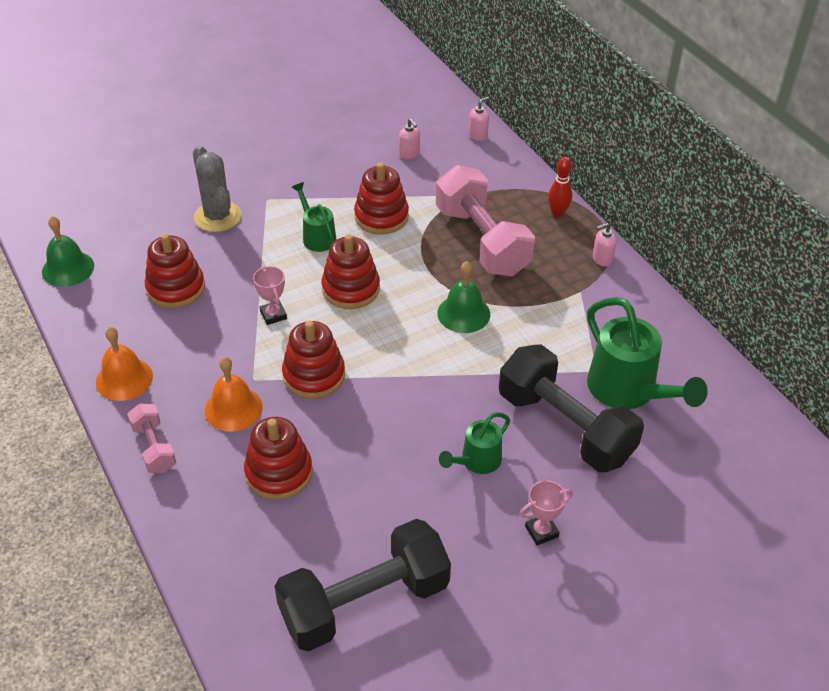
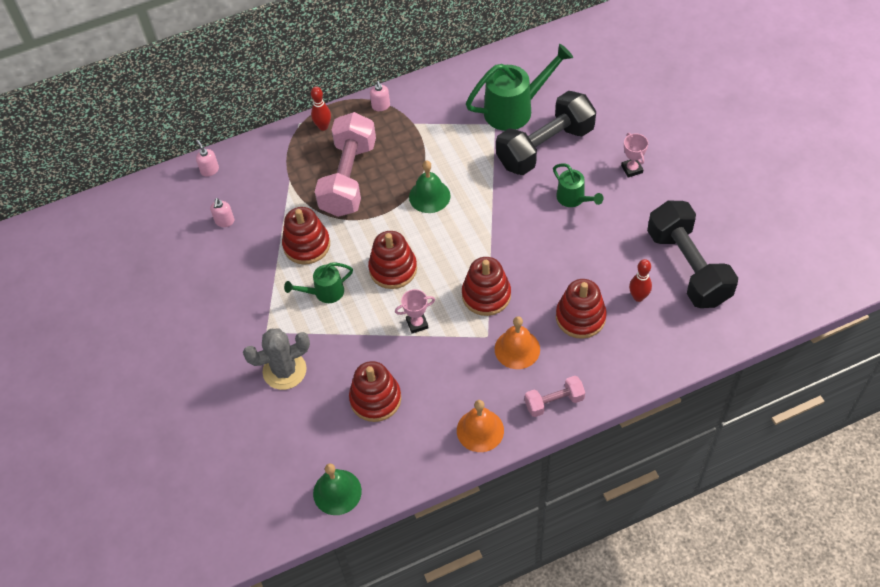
camera: 80 degrees left, 10 degrees up
(311, 539) = (638, 297): none -> red bowling pin
(409, 154) = (224, 221): pink soap dispenser -> pink soap dispenser turned 120 degrees clockwise
(482, 241) = (348, 178): pink dumbbell -> pink dumbbell turned 60 degrees counterclockwise

